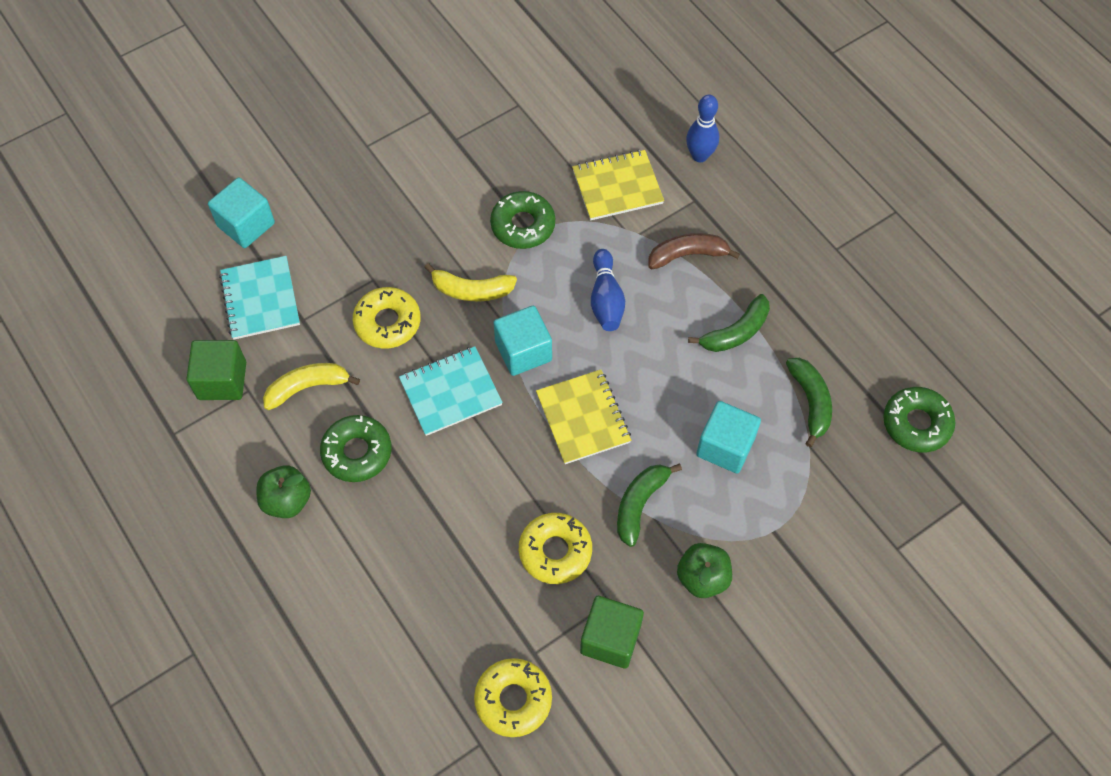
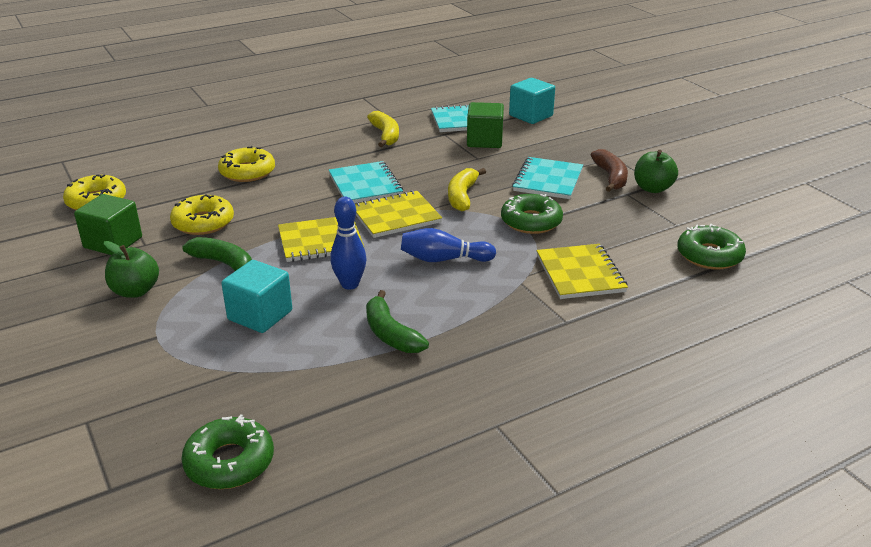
camera: 95 degrees right, 30 degrees down
(222, 380) = (399, 110): green cube -> green cube (484, 141)
(287, 500) = (298, 129): green apple -> green apple (652, 188)
(357, 452) = (325, 151): green donut -> green donut (709, 255)
(387, 322) = (436, 163): yellow donut -> yellow donut (247, 172)
(428, 209) = (548, 180): none -> turquoise notebook
(523, 351) = (396, 216): turquoise cube -> yellow notebook
(687, 255) = (492, 311): brown banana -> brown banana (611, 177)
(699, 156) = (629, 330): blue bowling pin -> blue bowling pin (350, 284)
(810, 402) = (289, 378): green banana -> none

